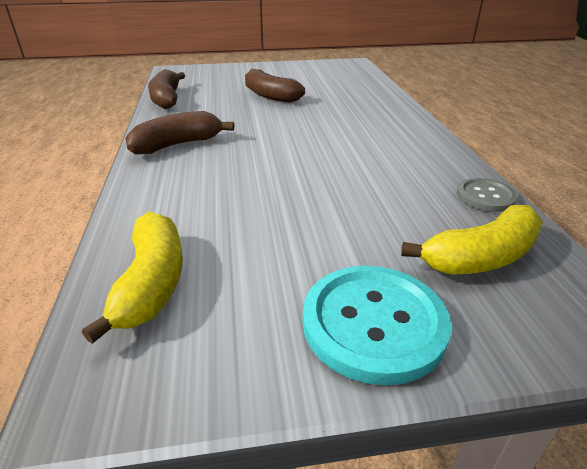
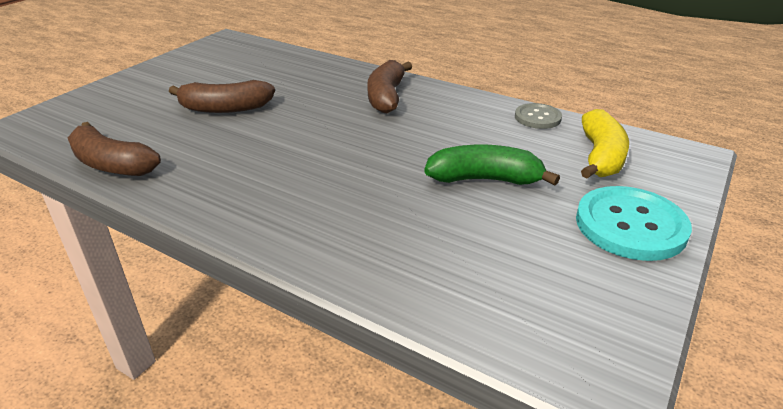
camera: 50 degrees left, 0 degrees up
(152, 283) = (498, 302): yellow banana -> none
(177, 145) = (254, 202): brown banana -> brown banana (386, 97)
(329, 210) = (485, 179): none -> green banana

